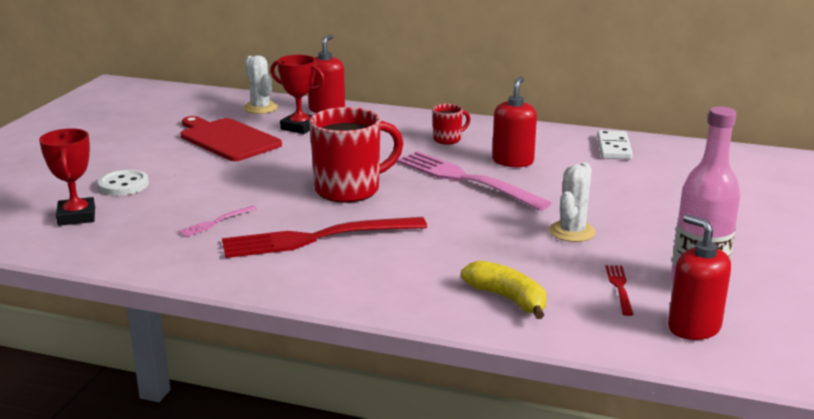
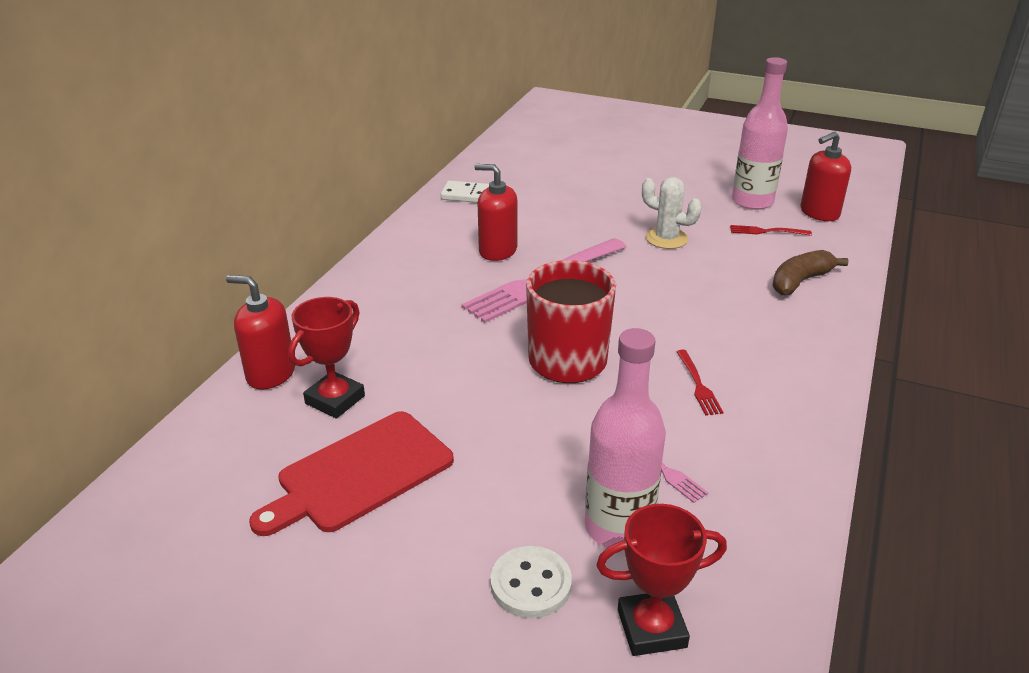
camera: 85 degrees left, 10 degrees up
(161, 208) = (618, 527): none -> pink bottle
(260, 108) = (228, 442): white cactus -> none
(317, 238) = (698, 385): red fork -> red fork, size x0.43
(448, 139) = (422, 284): red mug -> none
(507, 299) = (800, 281): yellow banana -> brown banana

